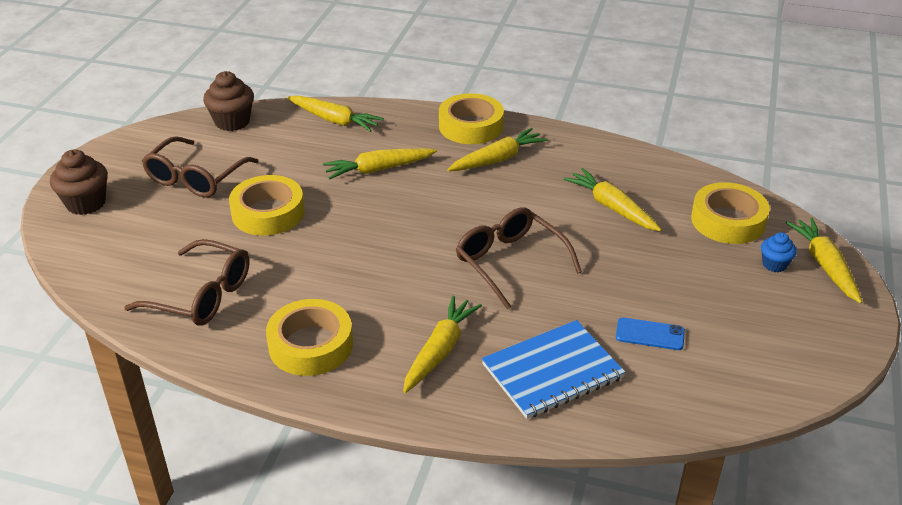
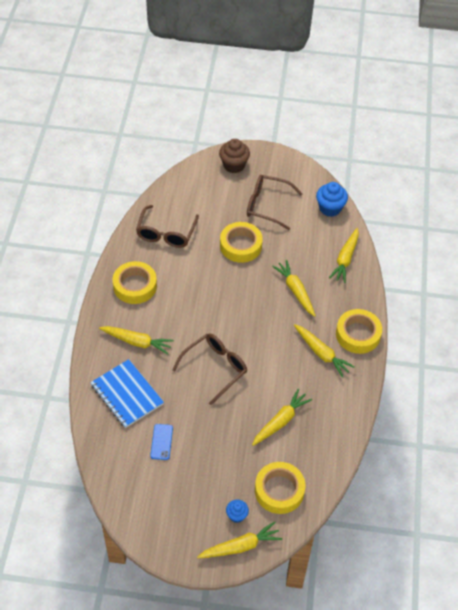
camera: 80 degrees right, 15 degrees up
(232, 122) = (330, 208): brown cupcake -> blue cupcake

